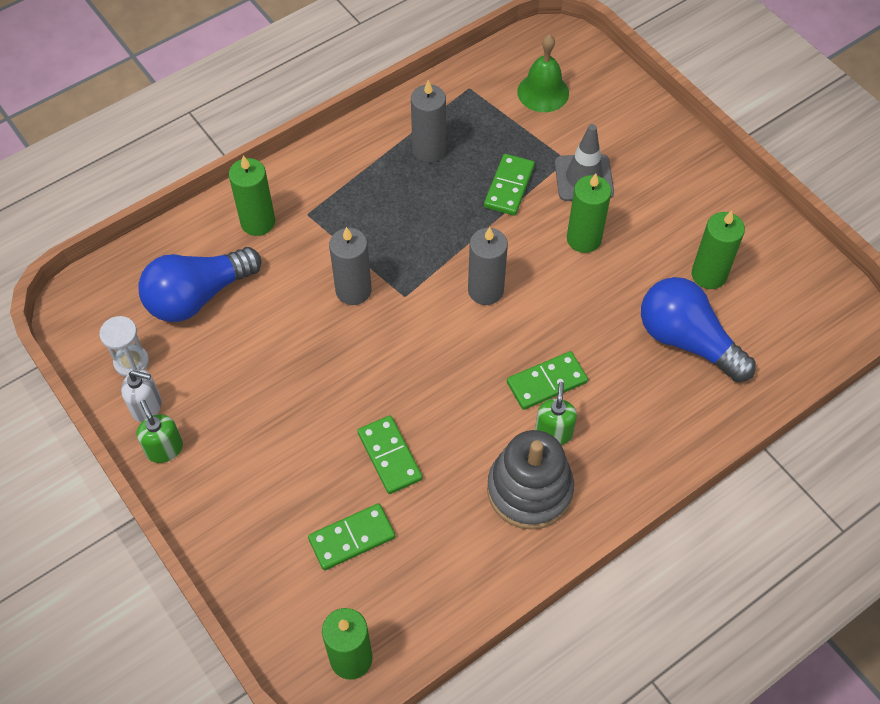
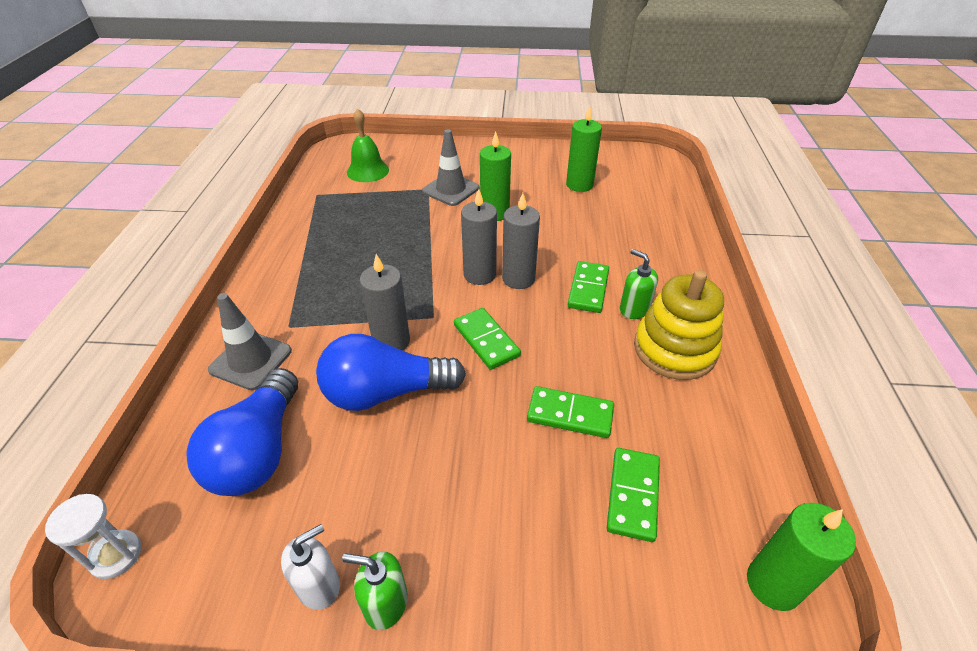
camera: 50 degrees left, 15 degrees down
(131, 362) = (252, 563): white hourglass -> white hourglass (116, 555)
(258, 222) = (251, 360): green candle -> grey traffic cone
(429, 149) = (333, 236): grey candle -> grey candle (518, 278)
(509, 187) = (414, 220): green domino -> green domino (486, 340)
(529, 490) = (674, 349): grey stacking toy -> yellow stacking toy
(687, 340) = (618, 216): blue light bulb -> blue light bulb (385, 392)

